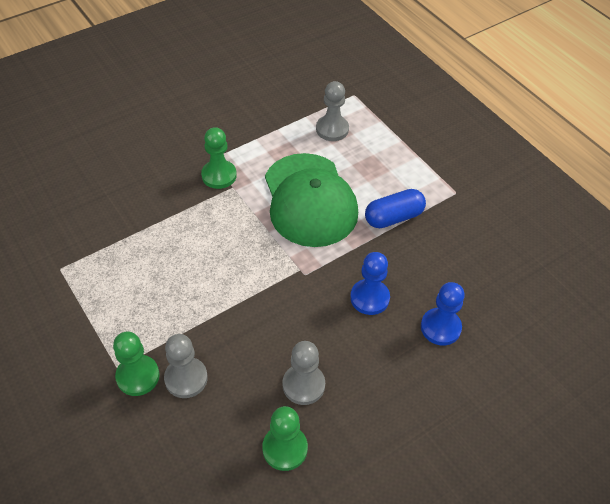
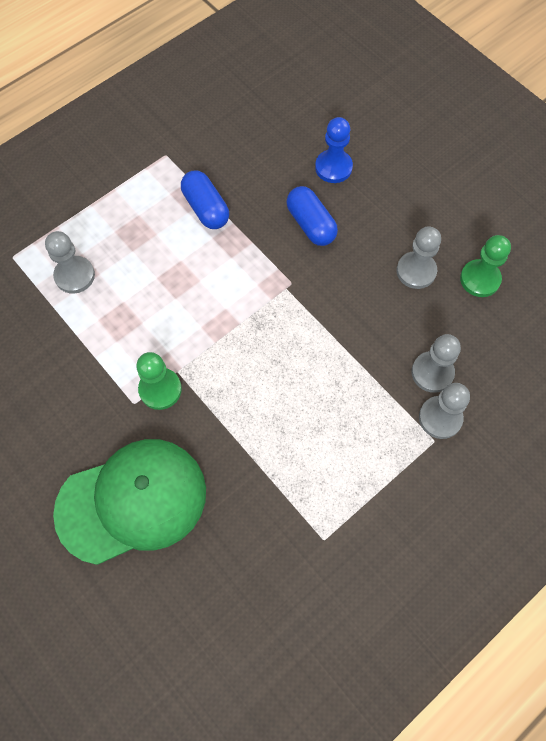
camera: 95 degrees left, 15 degrees up
(138, 376) = (440, 418): green pawn -> grey pawn
(309, 200) = (190, 288): green cap -> green cap (132, 501)
(369, 298) = (311, 224): blue pawn -> blue capsule

